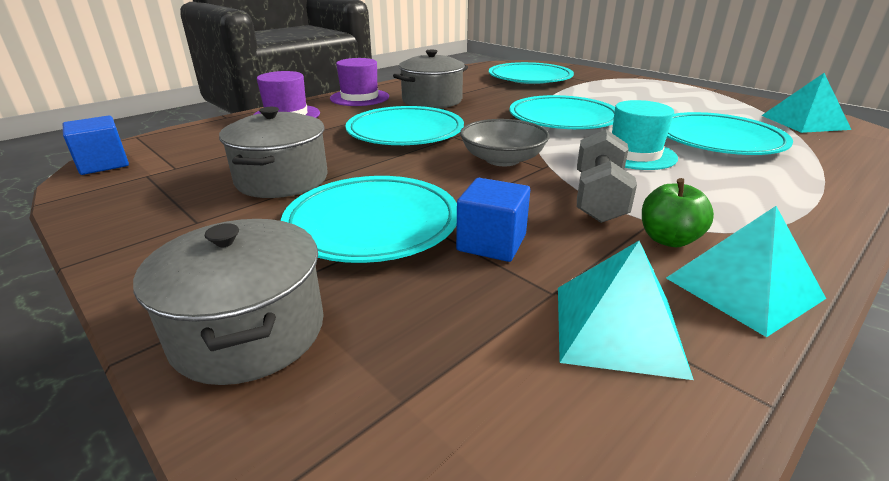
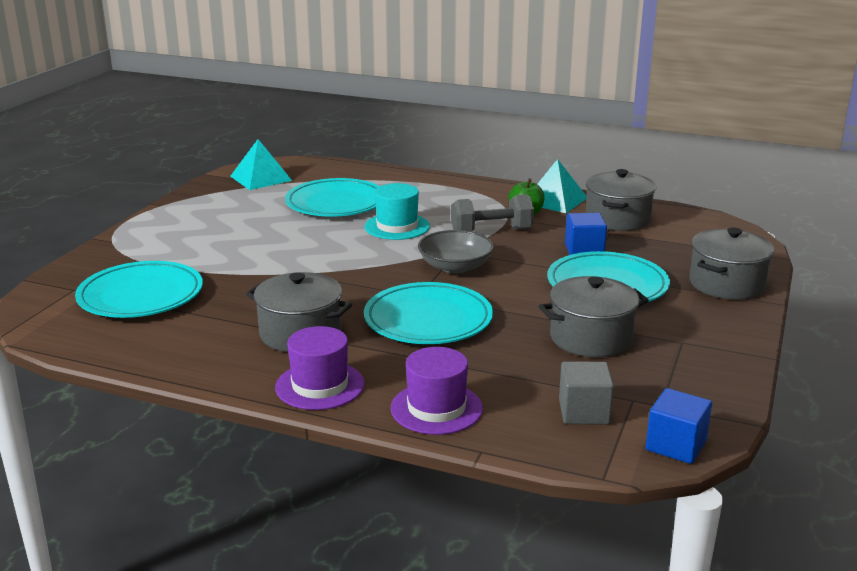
camera: 115 degrees left, 5 degrees down
(199, 148) = (584, 412): none -> grey cube
(563, 118) = (320, 258): turquoise plate -> none
(618, 328) = (617, 219): turquoise pyramid -> grey pot

